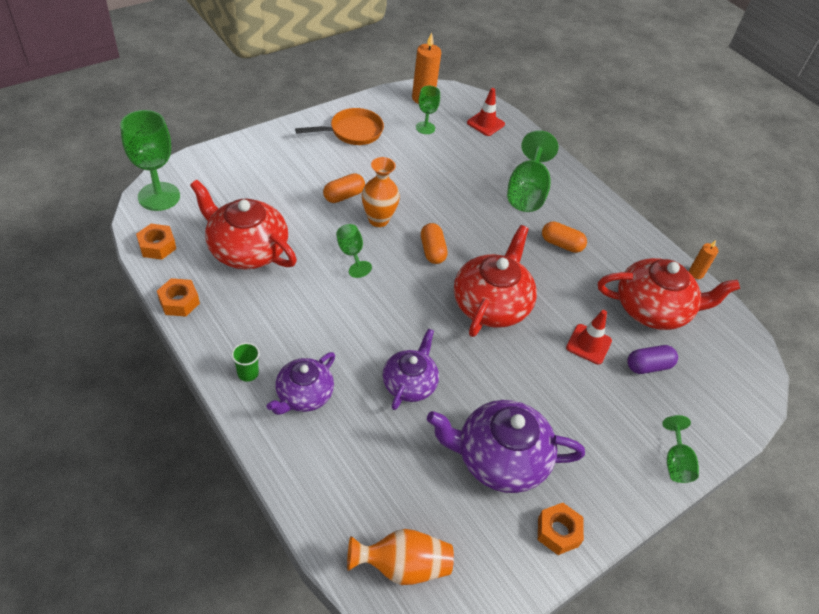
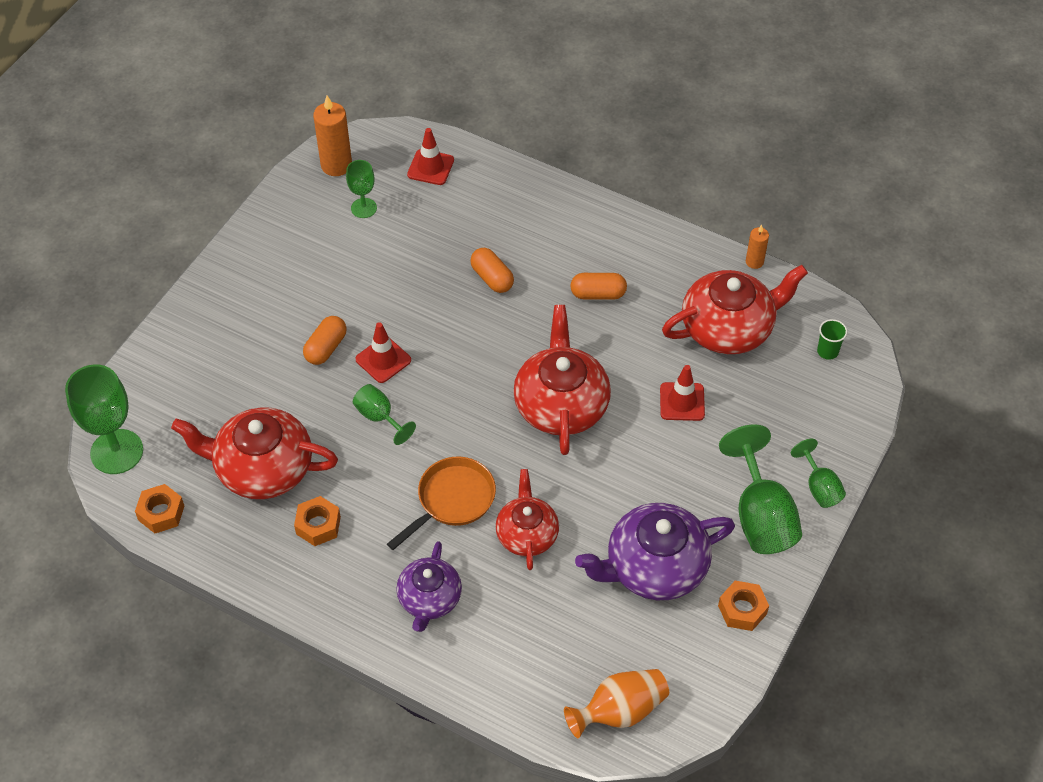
camera: 20 degrees left, 5 degrees up
(179, 302) = (233, 564): orange nut -> orange nut (318, 525)
(248, 373) = (359, 605): green cup -> green cup (827, 351)
(352, 132) = (281, 255): orange pan -> orange pan (452, 500)
(378, 219) = (383, 360): orange vase -> red traffic cone
(409, 383) = (527, 534): purple teapot -> red teapot
(432, 251) = (464, 370): orange capsule -> orange capsule (492, 278)
(527, 192) = (527, 242): green goblet -> green goblet (760, 516)
(648, 366) = (751, 397): purple capsule -> none

